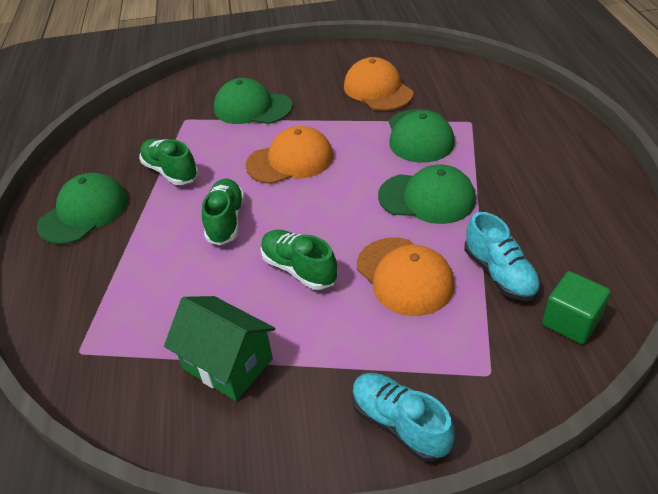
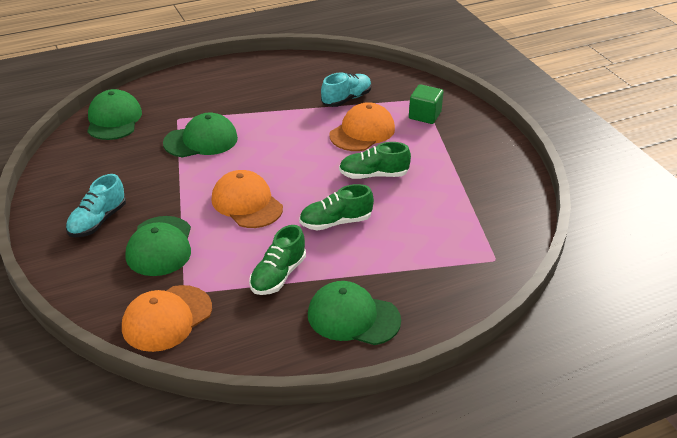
camera: 110 degrees left, 5 degrees down
(228, 364) = (466, 188): green house -> none
(299, 269) = (373, 175): green shoe -> green shoe turned 60 degrees clockwise
(377, 90) = (126, 170): orange cap -> orange cap (167, 318)
(399, 424) = (469, 123): turquoise shoe -> turquoise shoe (97, 221)
(427, 198) = (280, 130): green cap -> green cap (114, 119)
(571, 321) = (374, 77): green cube -> green cube (424, 115)

